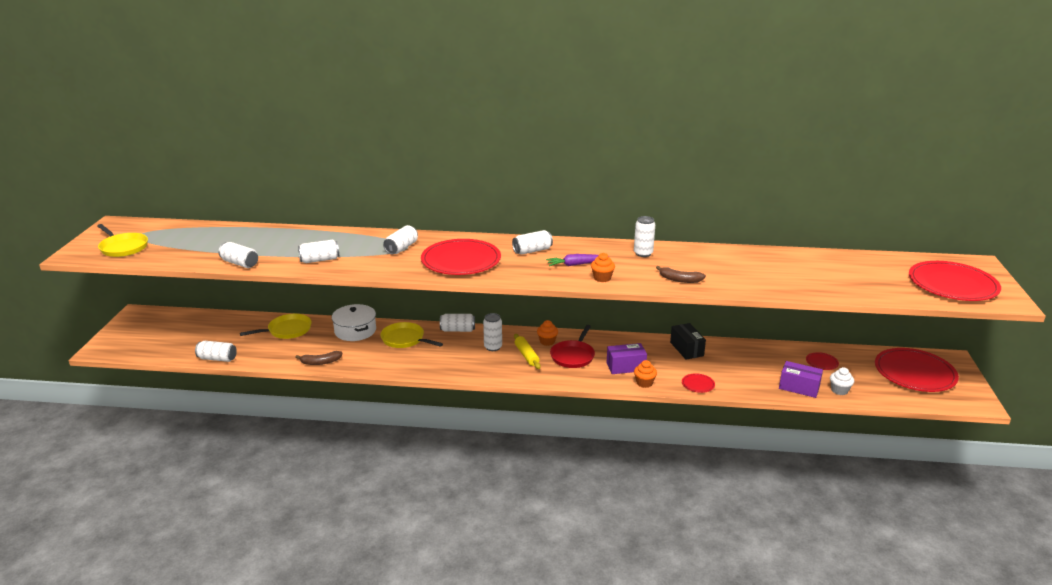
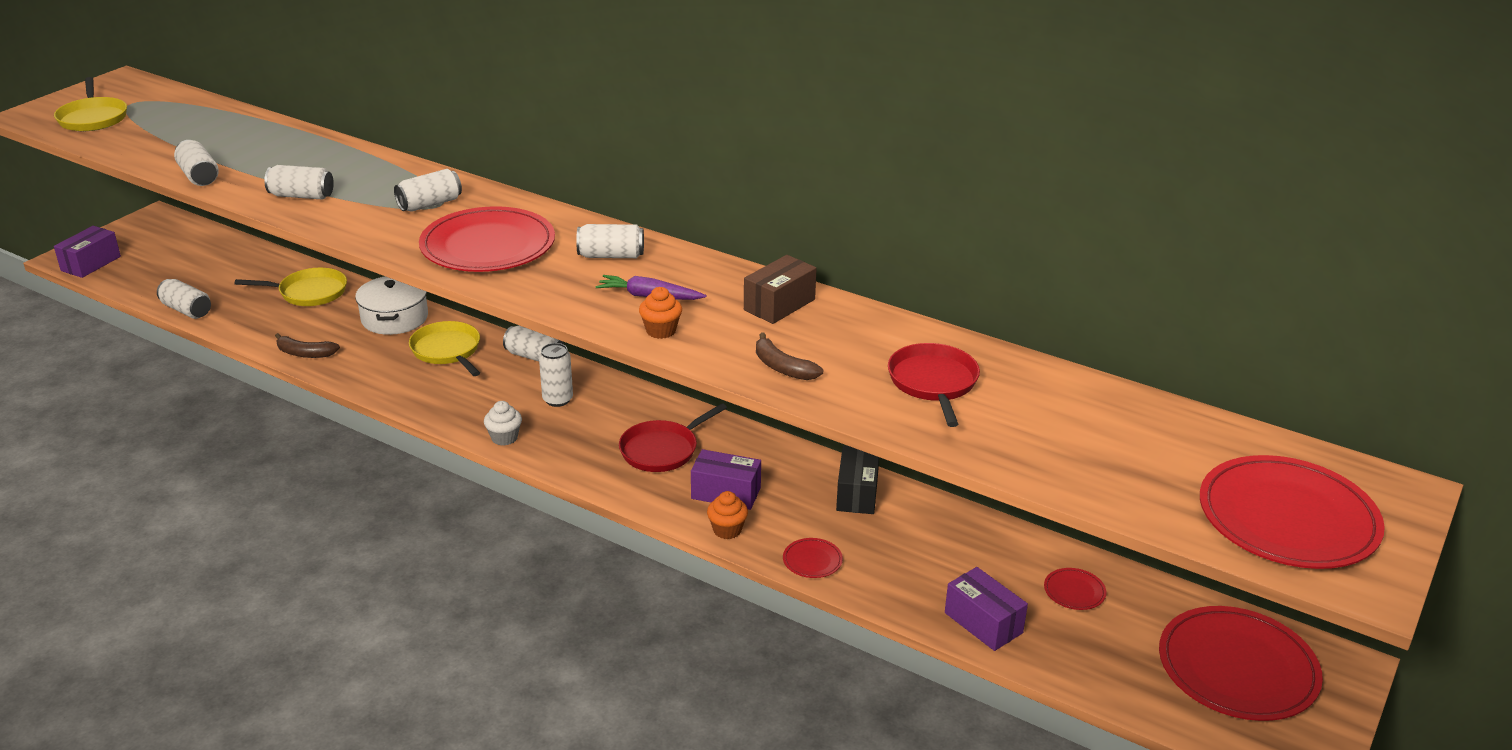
camera: 25 degrees right, 5 degrees up
(120, 349) = (91, 263): none -> purple box
(526, 355) = (593, 428): yellow rolling pin -> none
(547, 342) = (646, 414): orange cupcake -> none
(643, 253) = (779, 305): white can -> brown box
(753, 269) = (933, 383): none -> red pan
(839, 390) = (1053, 652): white cupcake -> white cupcake (504, 438)

